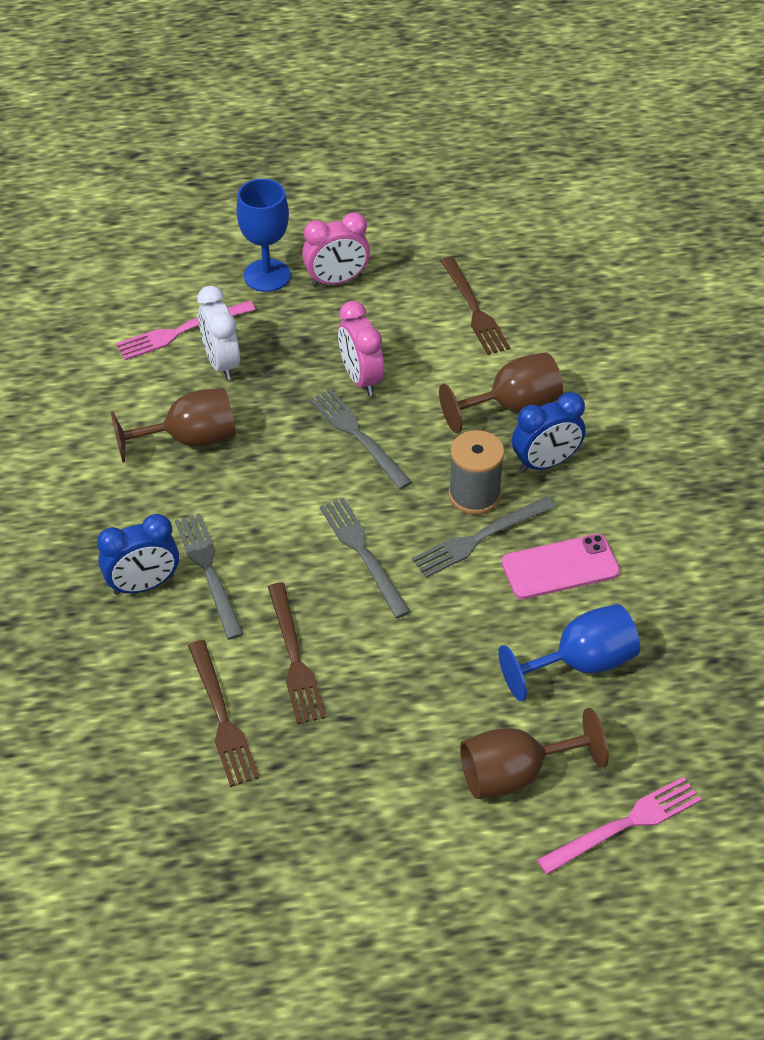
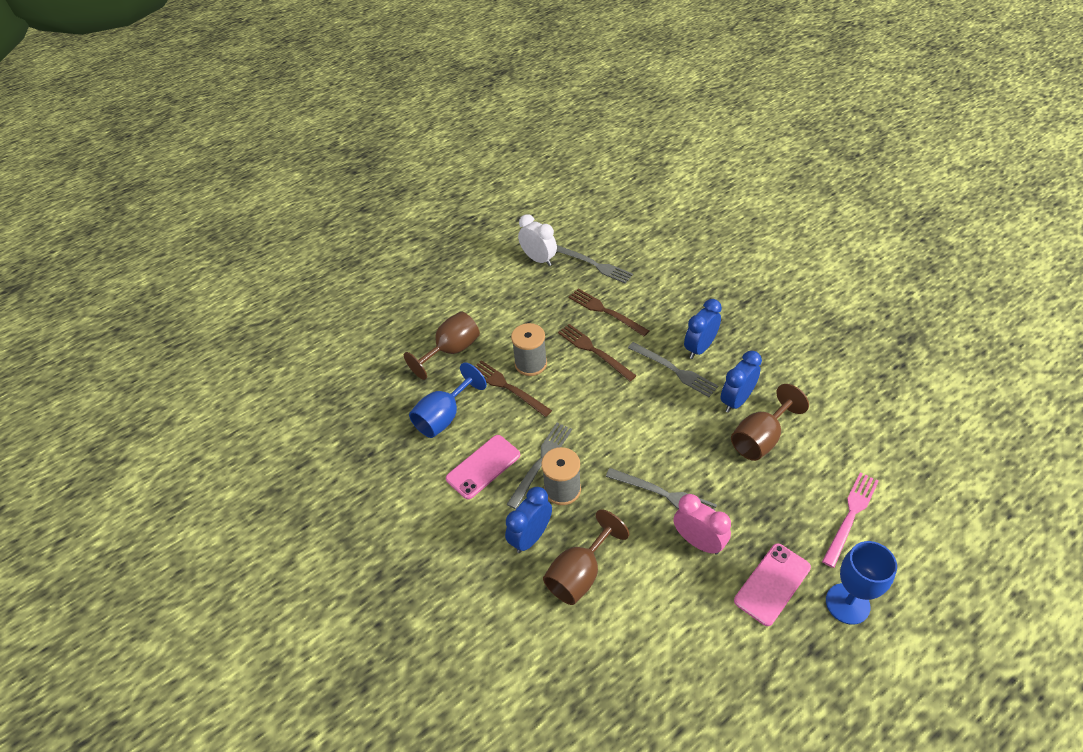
camera: 155 degrees right, 0 degrees up
(171, 494) = (736, 400): none -> blue clock
(221, 363) = (798, 504): white clock -> white clock (539, 259)
(321, 316) = (772, 584): none -> pink phone
(337, 281) = (793, 629): pink clock -> none
(363, 553) = (601, 420): grey fork -> grey fork (594, 265)
(403, 685) = (531, 363): none -> grey spool
(474, 309) = (668, 659): brown fork -> brown fork (508, 387)
(624, 825) = (389, 353): pink fork -> none

